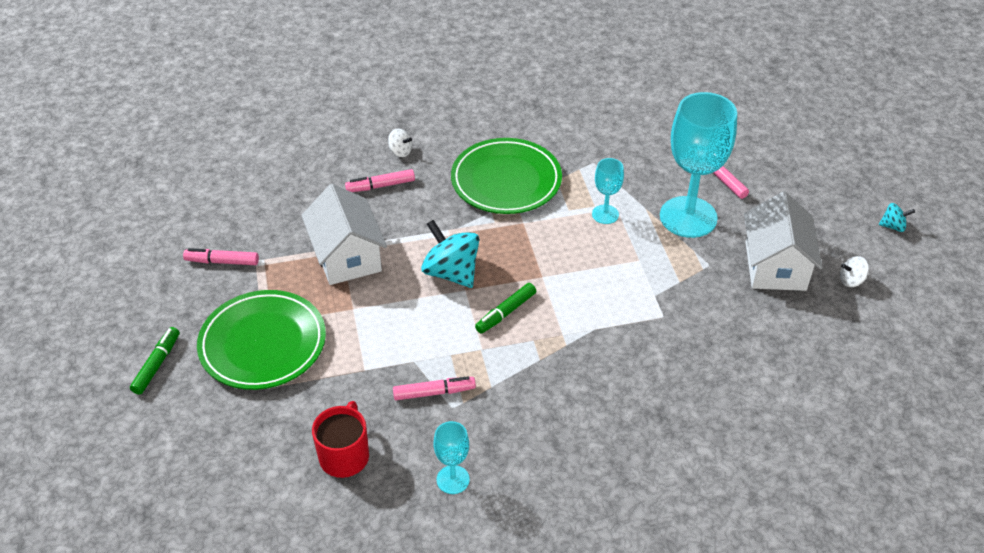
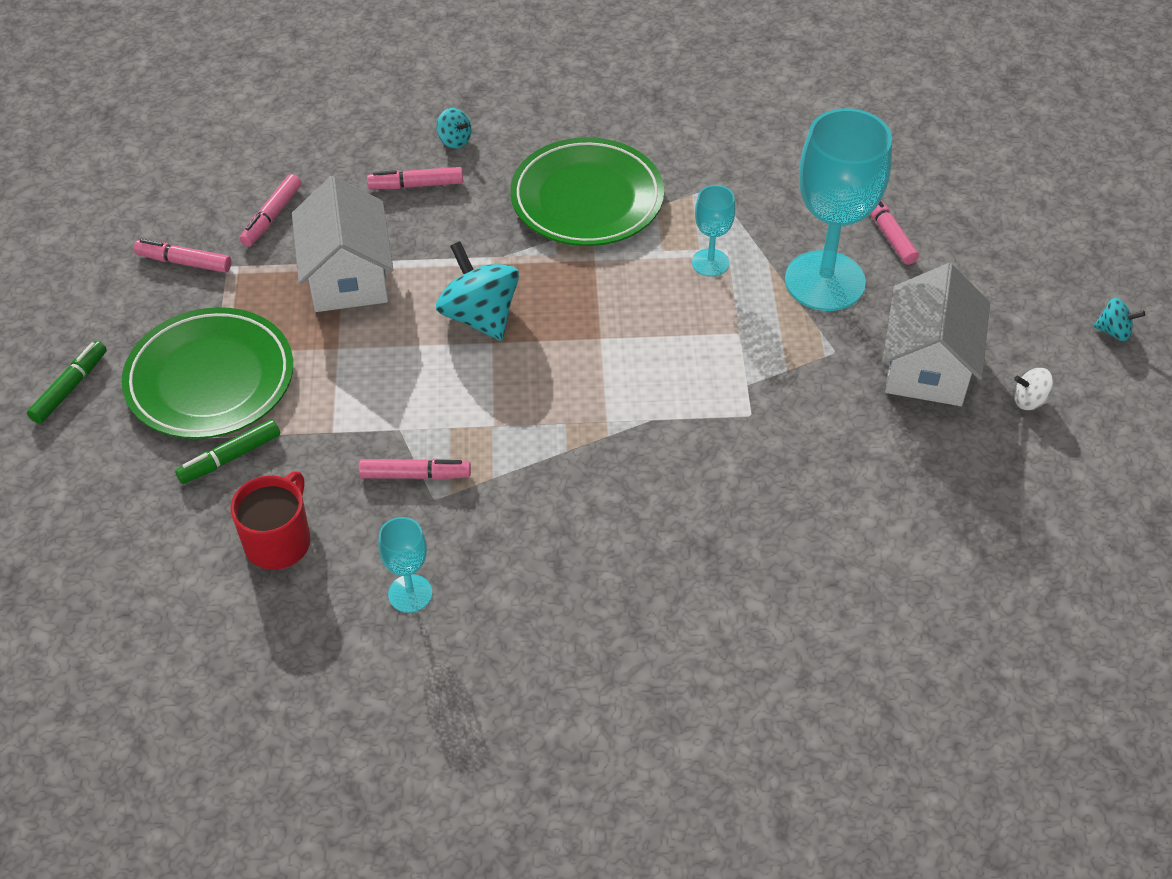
camera: 10 degrees right, 5 degrees up
(280, 221) = (272, 216): none -> pink marker
(400, 151) = (454, 140): white spinning top -> turquoise spinning top
(506, 312) = (538, 381): green marker -> green marker (230, 458)

